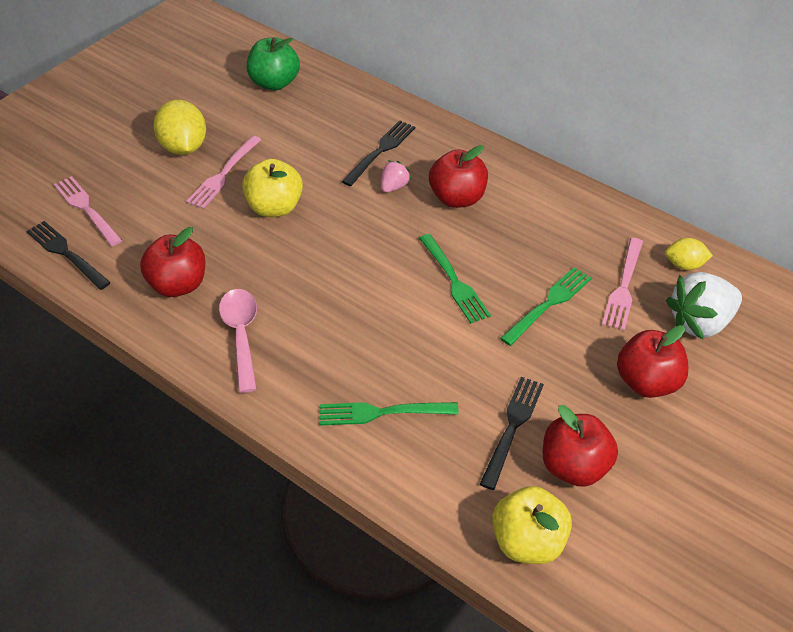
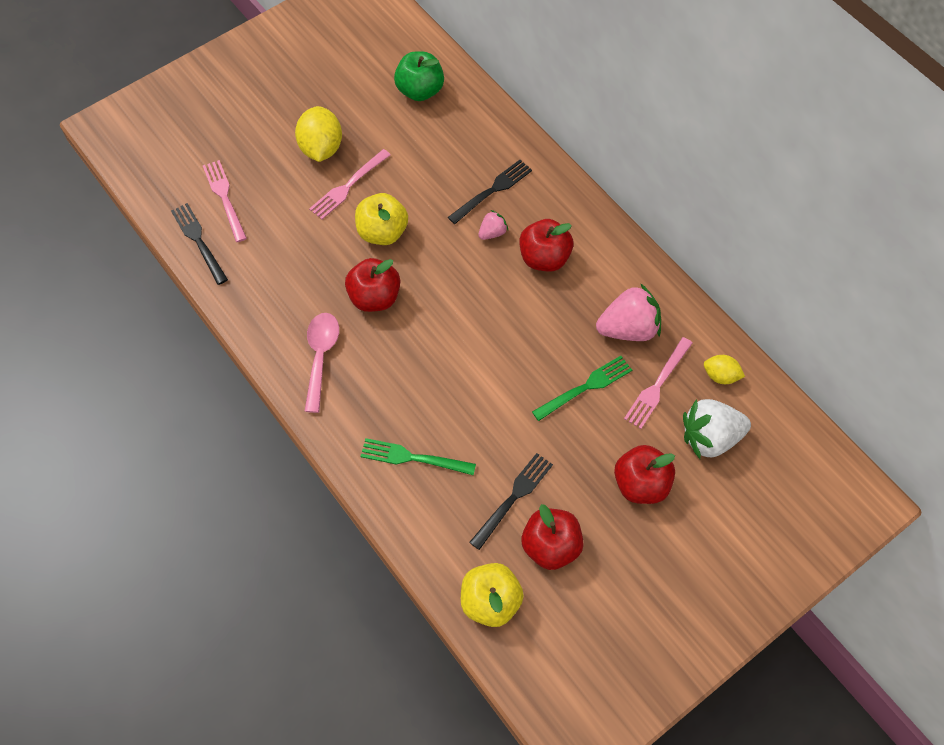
camera: 15 degrees right, 15 degrees up
(178, 285) = (282, 294): red apple -> red apple (374, 297)
(454, 281) = (512, 345): green fork -> none
(571, 242) = (628, 328): none -> pink strawberry

